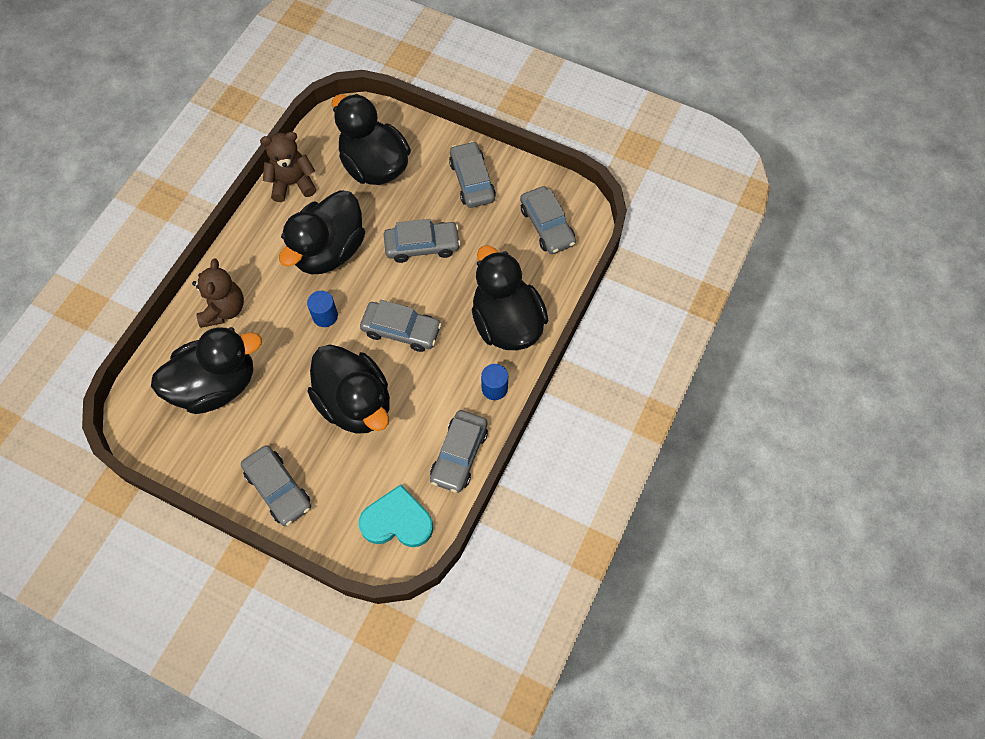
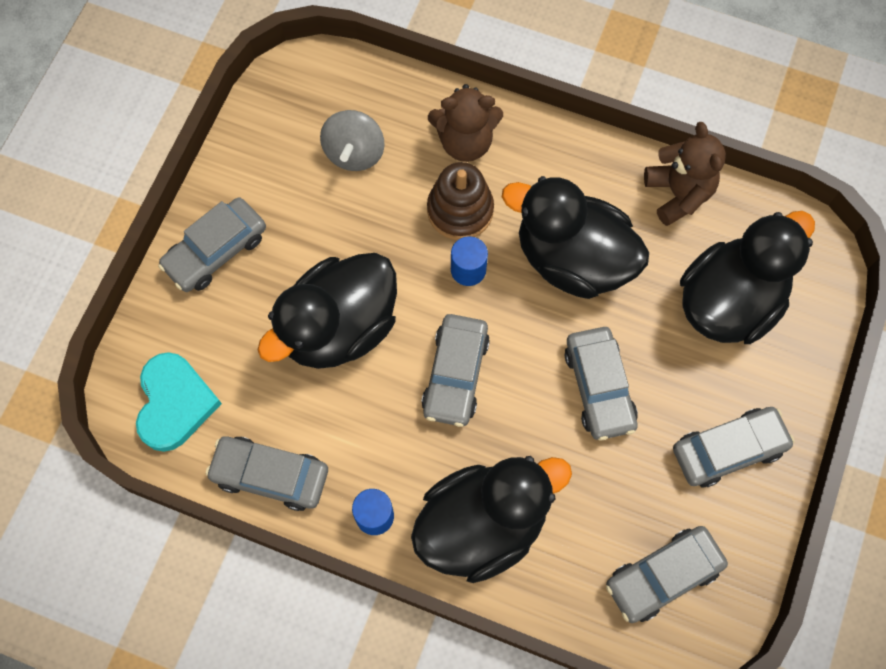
camera: 85 degrees right, 5 degrees up
(216, 385) = (354, 153): black duck -> grey spinning top
(278, 317) = (460, 210): none -> brown stacking toy

